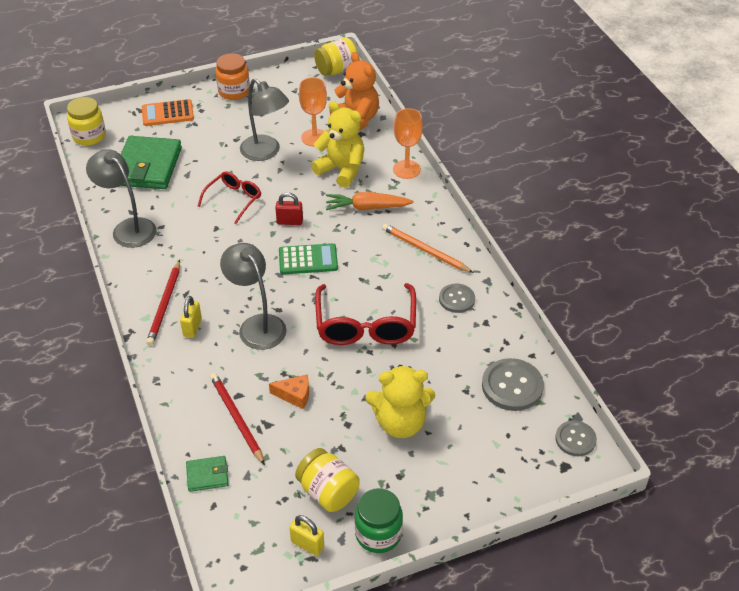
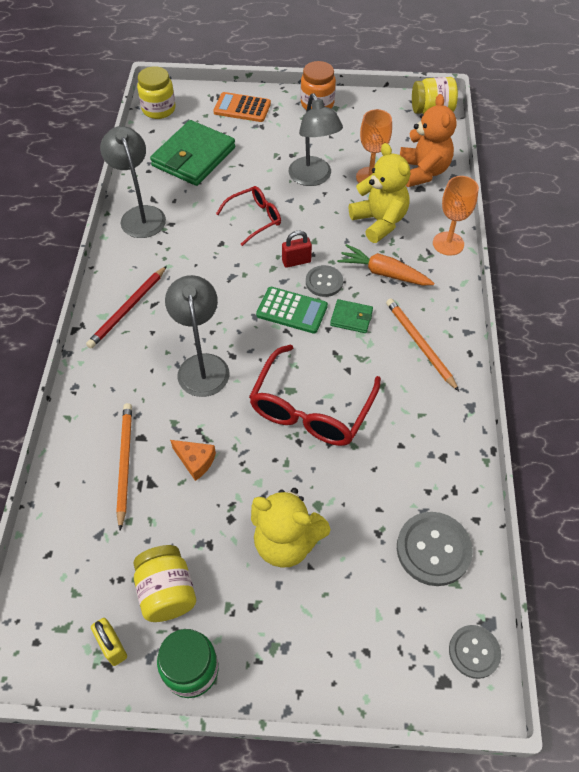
camera: 25 degrees right, 10 degrees up
(192, 327) = (139, 344): yellow padlock -> none
(207, 475) = (61, 516): green wallet -> green wallet (351, 318)
(236, 418) = (124, 463): red pencil -> orange pencil
(290, 221) = (296, 261): red padlock -> red padlock turned 45 degrees counterclockwise
(456, 299) = (425, 416): grey button -> grey button (324, 282)

